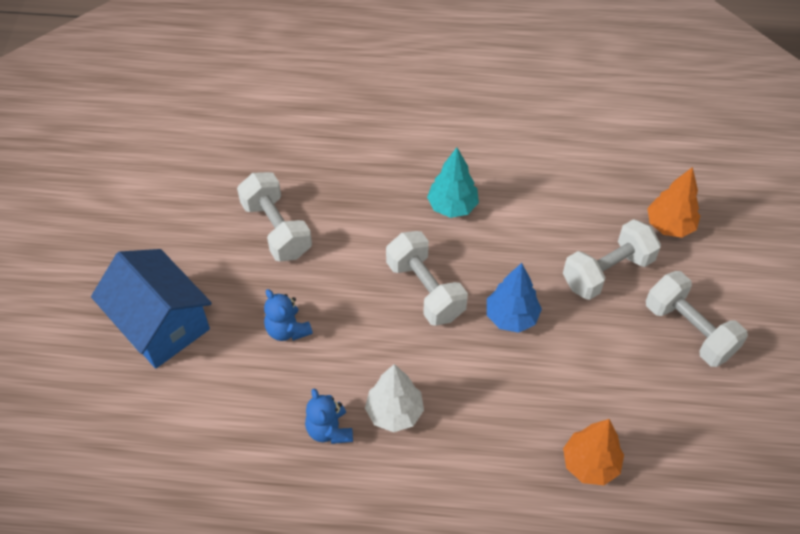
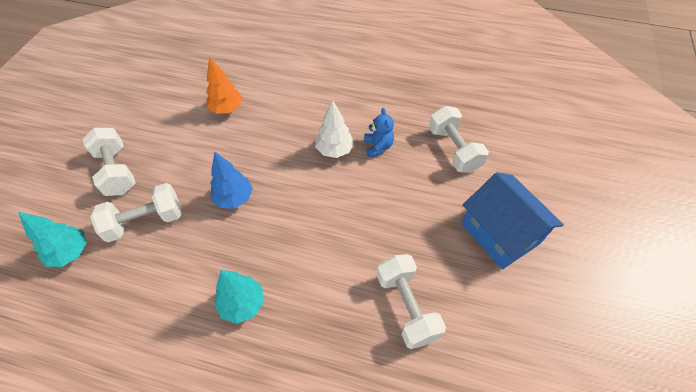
camera: 170 degrees left, 0 degrees up
(287, 330) = (401, 214): blue teddy bear -> none
(425, 290) = (290, 229): white dumbbell -> white dumbbell (453, 149)
(669, 225) = (70, 253): orange tree -> turquoise tree

